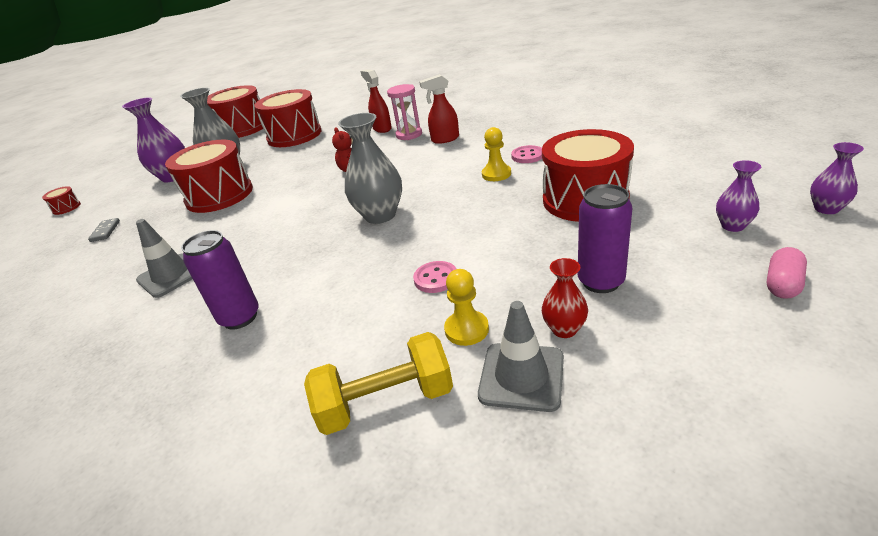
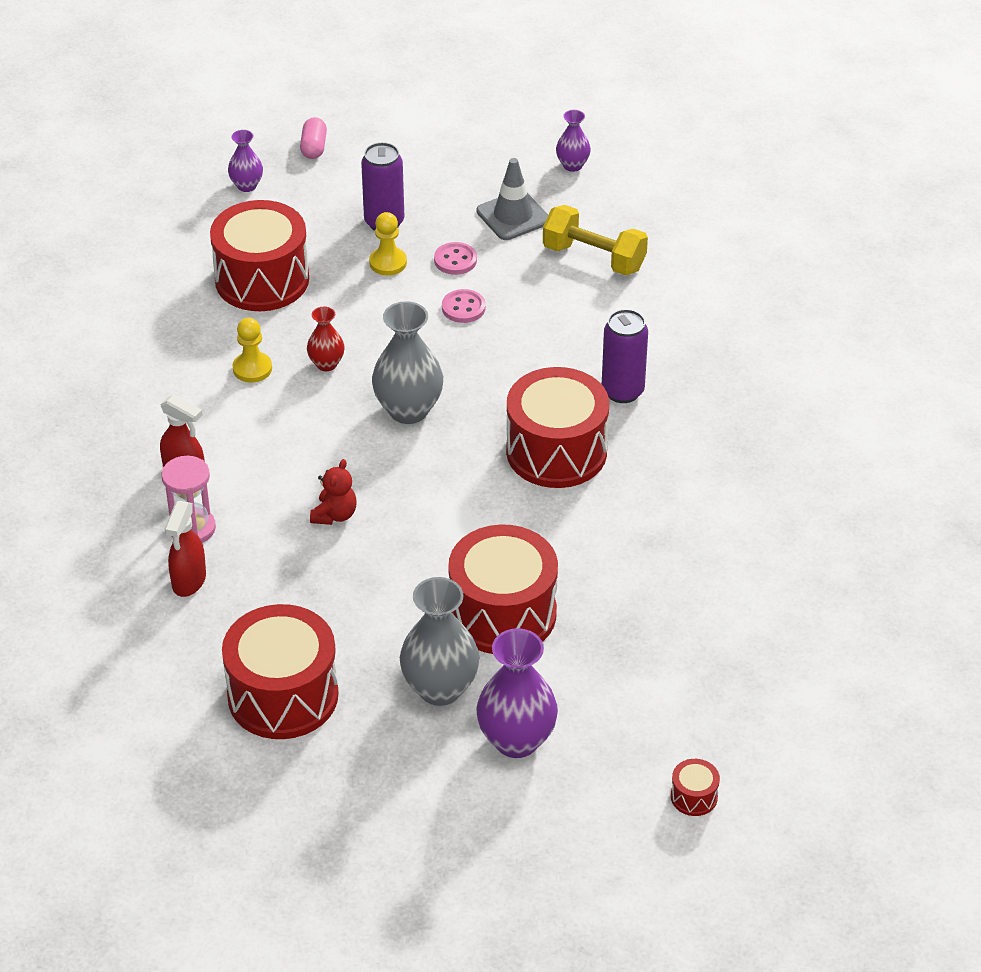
camera: 140 degrees left, 10 degrees up
(105, 231) = (668, 660): grey domino -> none
(171, 275) = (643, 497): grey traffic cone -> none
(243, 128) = (306, 827): red drum -> red drum (556, 451)
(466, 329) = (499, 259): yellow pawn -> yellow pawn (388, 263)
(527, 156) = (188, 366): pink button -> pink button (455, 260)
(564, 329) = (453, 217): red vase -> red vase (326, 364)
(782, 284) = (314, 147): pink capsule -> pink capsule turned 75 degrees counterclockwise
(826, 209) = (182, 150): purple vase -> purple vase (572, 165)

